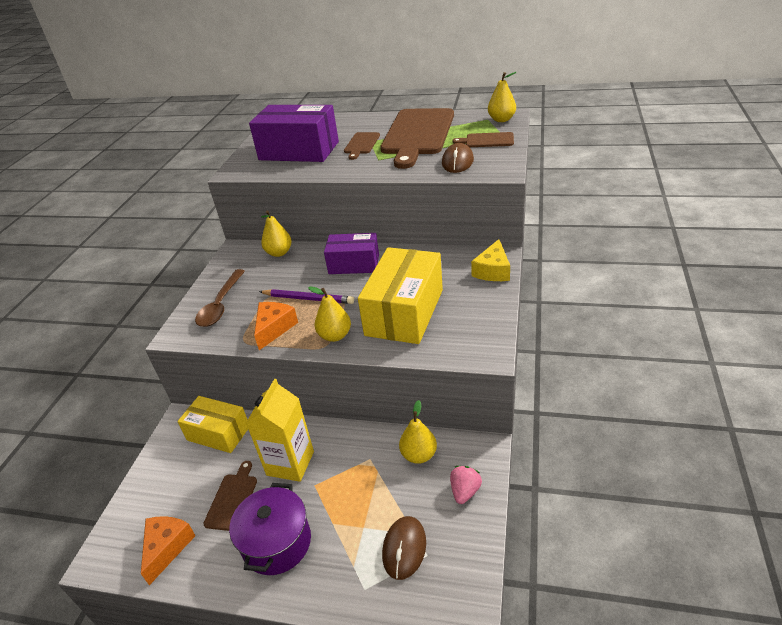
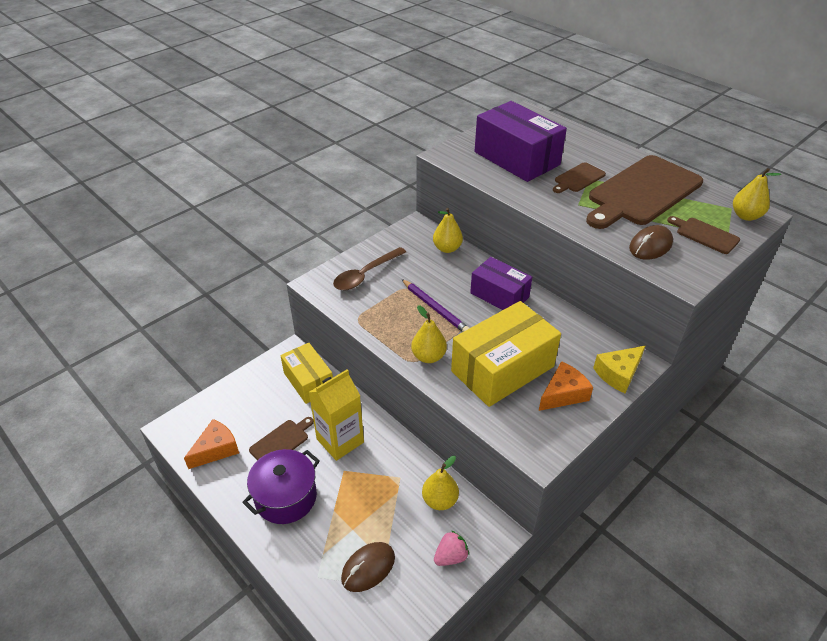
camera: 30 degrees right, 5 degrees up
(274, 328) = (388, 321): orange cheese -> orange cheese (563, 394)

